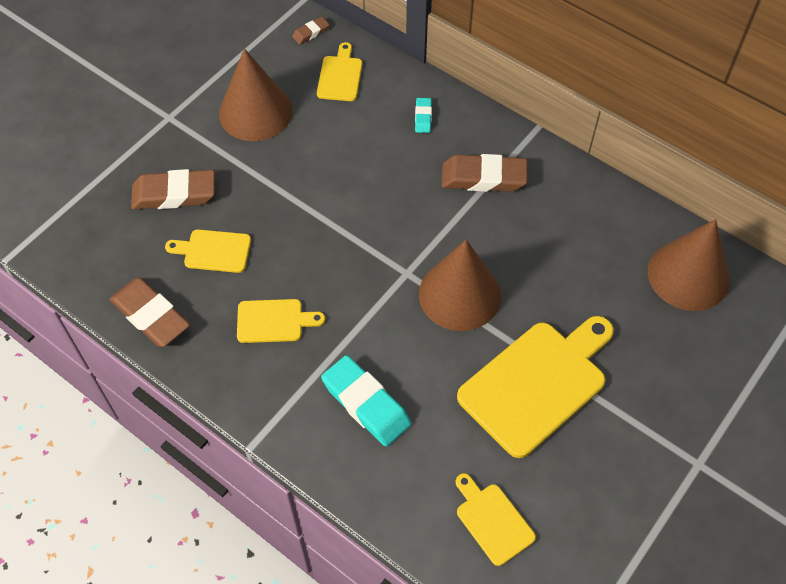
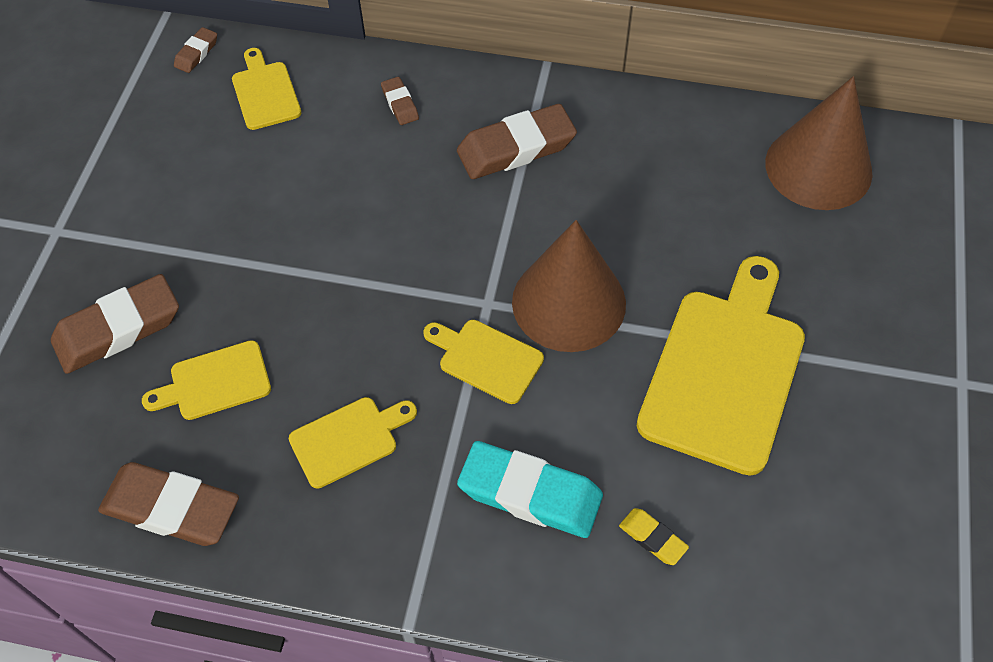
camera: 25 degrees left, 0 degrees up
(255, 112) = (175, 179): brown cone -> none
(423, 117) = (400, 104): turquoise eraser -> brown eraser
(427, 466) = (652, 538): none -> yellow eraser
(492, 520) = (772, 569): yellow cutting board -> yellow cutting board (486, 359)

